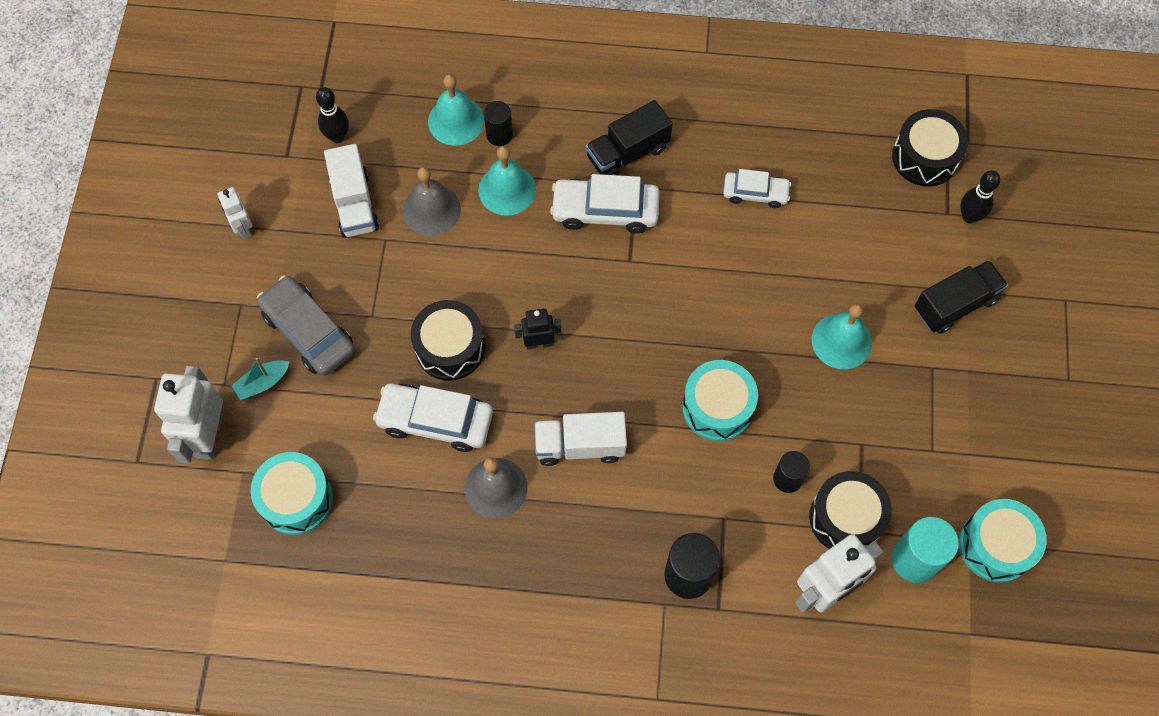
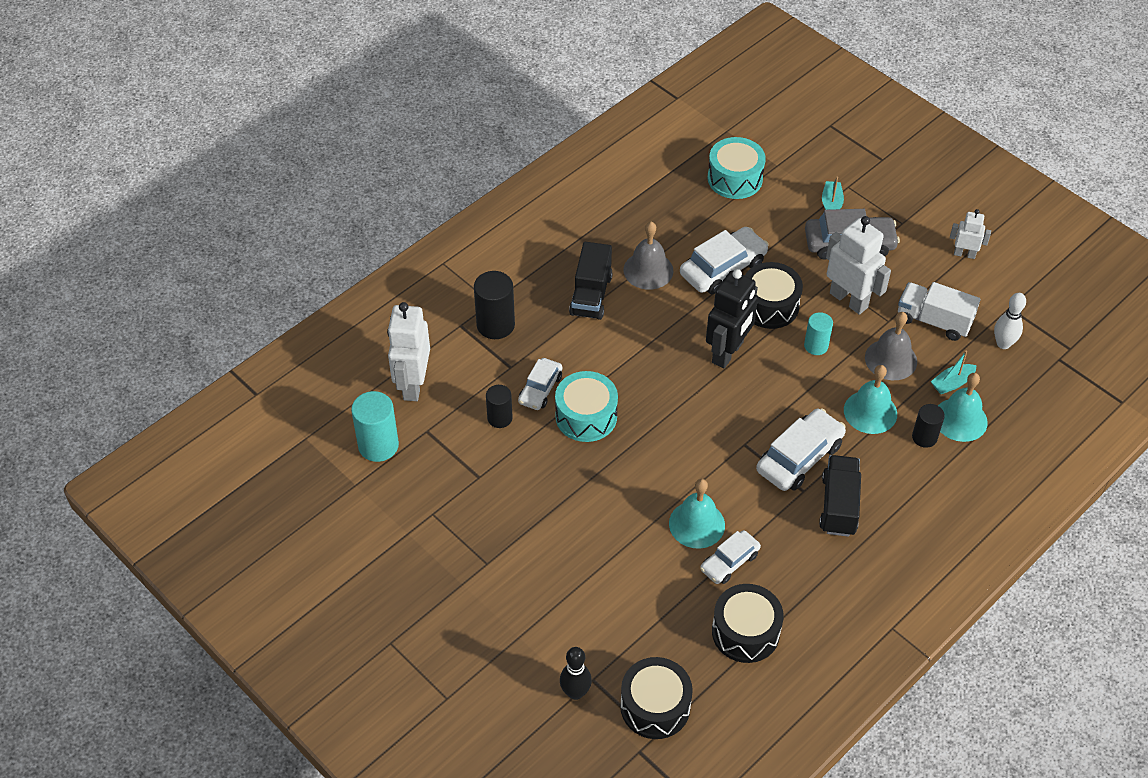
camera: 130 degrees right, 15 degrees down
(208, 436) = (817, 162): white robot -> white robot (849, 300)
(337, 137) = (1003, 344): black bowling pin -> white bowling pin
(419, 149) = (952, 383): none -> turquoise boat
(467, 277) = (816, 346): none -> turquoise cylinder
(539, 343) = (728, 353): black robot -> black robot, size x1.83
(580, 445) = (633, 327): white truck -> none
(724, 470) = (540, 389): none -> white car
(841, 341) = (561, 523): turquoise bell -> turquoise bell (697, 524)
(846, 518) = (442, 429): black drum -> black drum (745, 632)
(955, 305) = (516, 618): black truck -> black truck (591, 295)
(996, 545) = (337, 496): turquoise drum -> none

